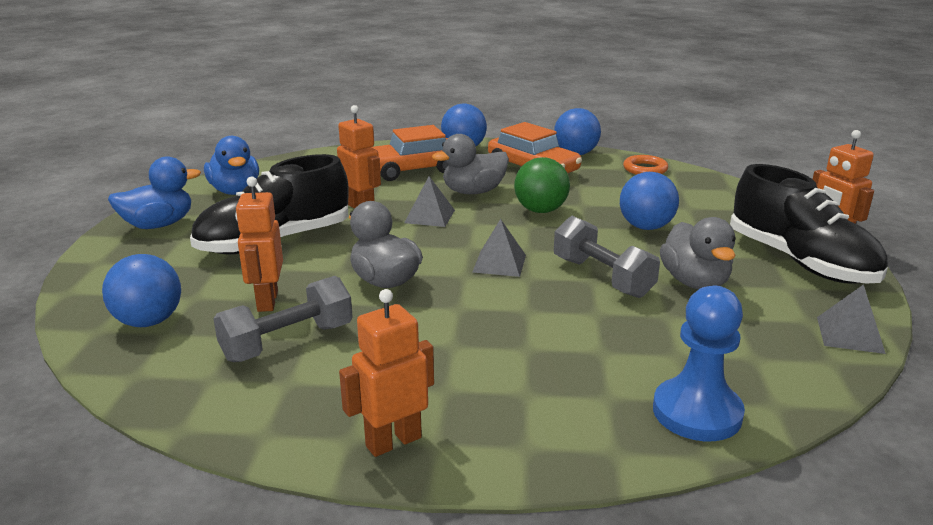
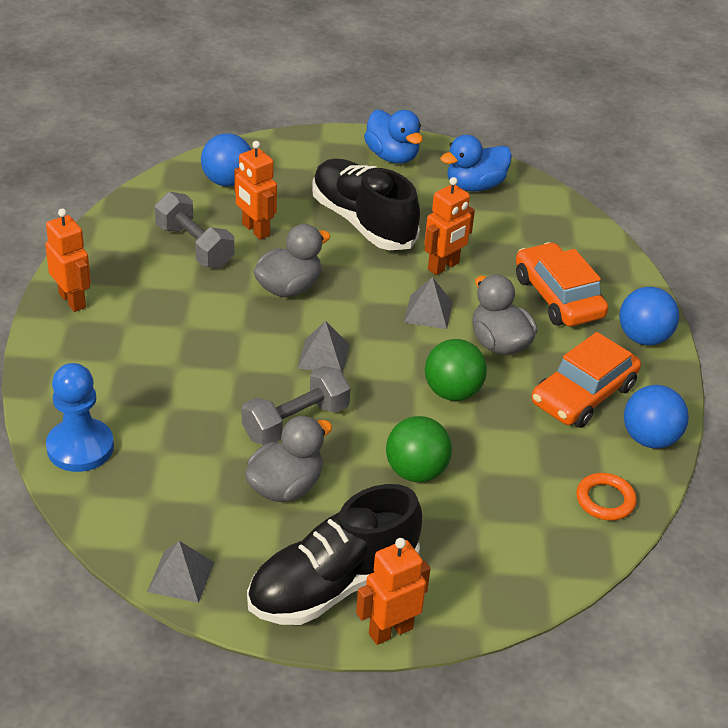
camera: 85 degrees right, 15 degrees up
(267, 301) = (255, 230): orange robot -> orange robot turned 120 degrees counterclockwise
(646, 227) = (416, 471): blue ball -> green ball
(694, 282) = (285, 487): grey duck -> grey duck turned 150 degrees clockwise

